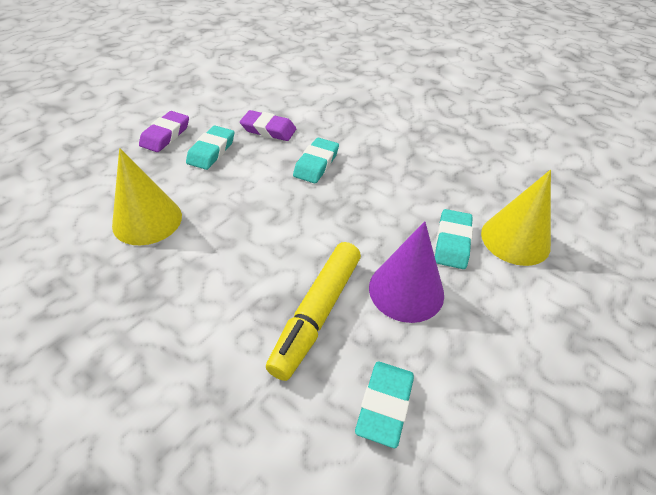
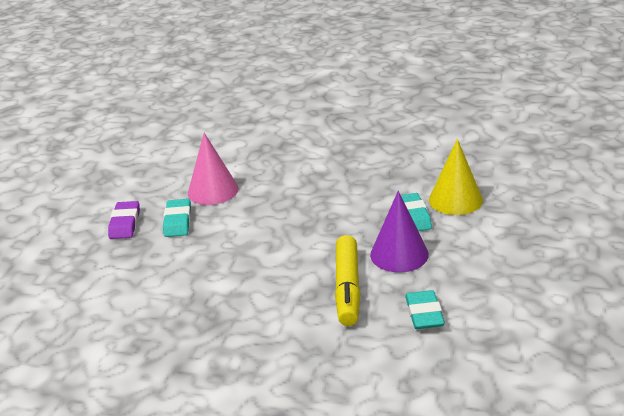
camera: 20 degrees left, 15 degrees down
(147, 220) = (170, 282): yellow cone -> none
(268, 130) = (213, 190): purple eraser -> pink cone
(316, 164) = (274, 201): turquoise eraser -> none

